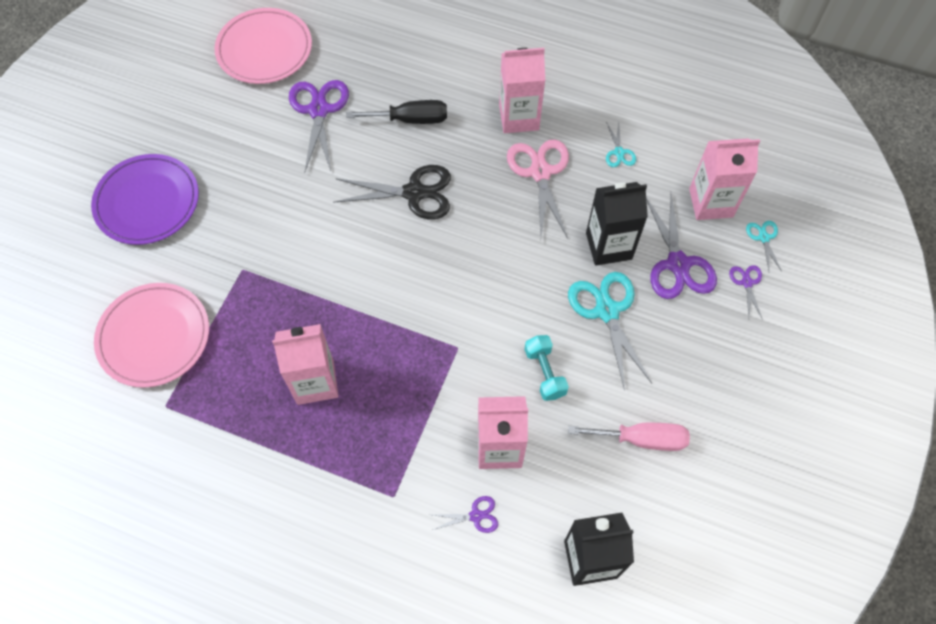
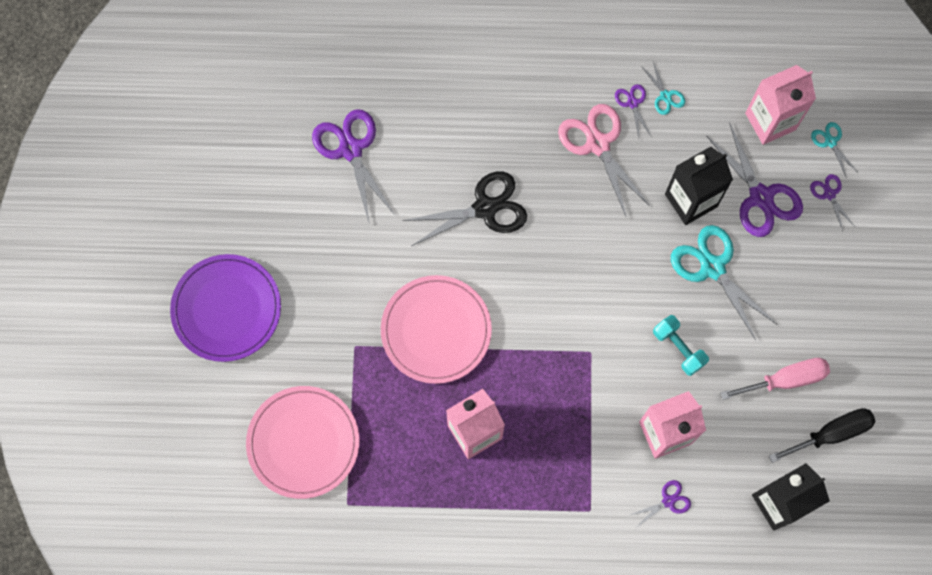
camera: 20 degrees left, 10 degrees up
(264, 49) = (262, 97): pink plate -> pink plate (436, 330)
(410, 119) = (447, 128): black screwdriver -> black screwdriver (831, 434)
(519, 117) = (554, 89): pink carton -> none
(586, 149) = (632, 103): none -> purple scissors

